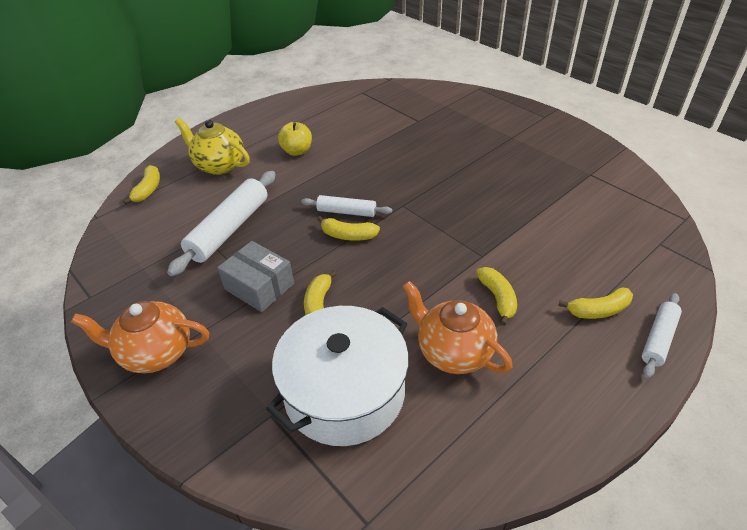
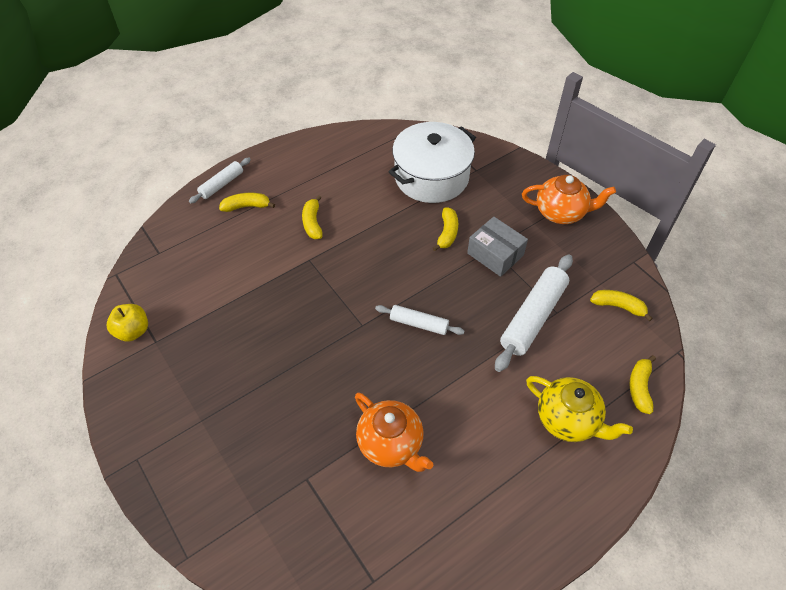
camera: 175 degrees left, 10 degrees up
(297, 151) = (473, 433): yellow apple -> yellow apple (133, 331)
(348, 235) = (420, 295): yellow banana -> yellow banana (618, 306)
(453, 352) = (358, 191): orange teapot -> orange teapot (391, 444)

